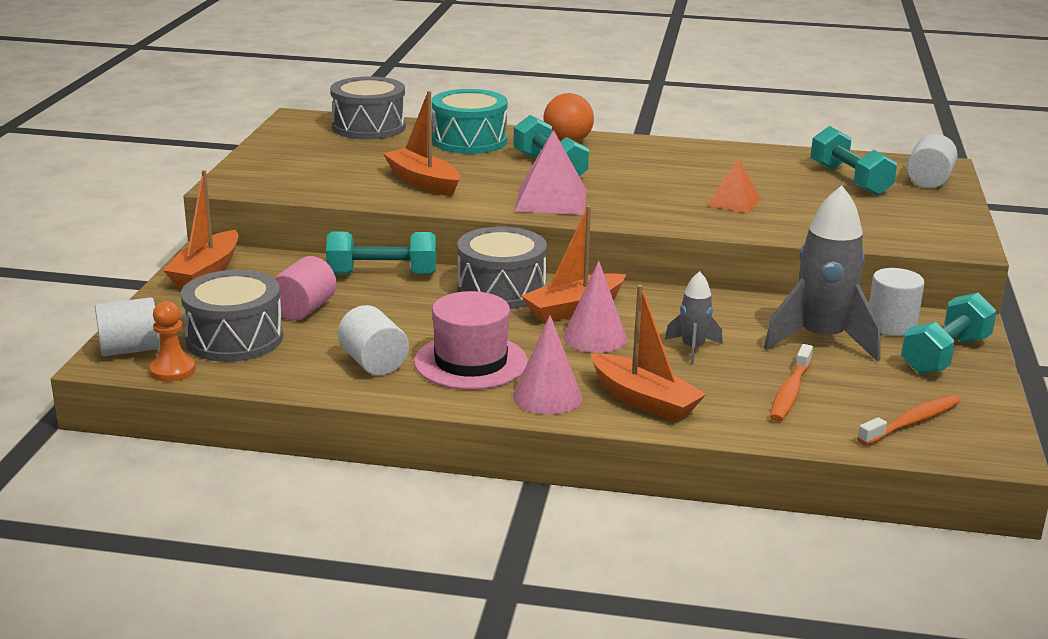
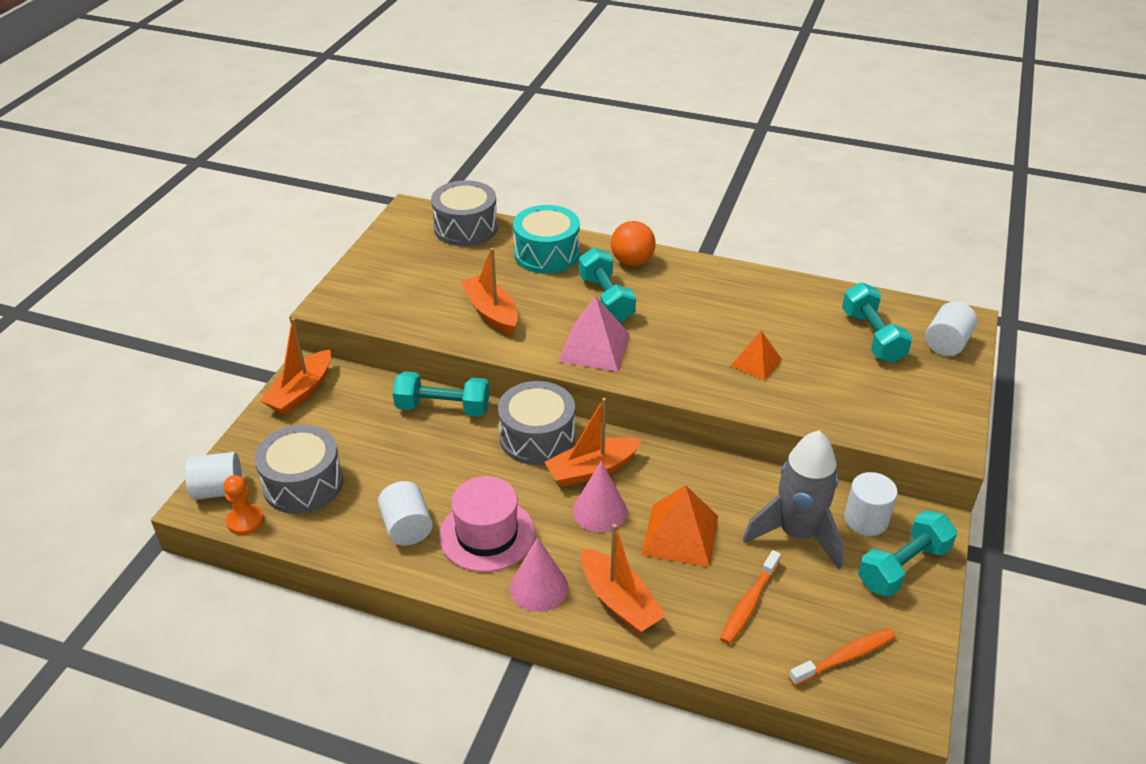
camera: 10 degrees right, 15 degrees up
(303, 310) = (367, 450): pink cylinder -> none
(693, 349) = (680, 535): grey rocket -> orange pyramid

